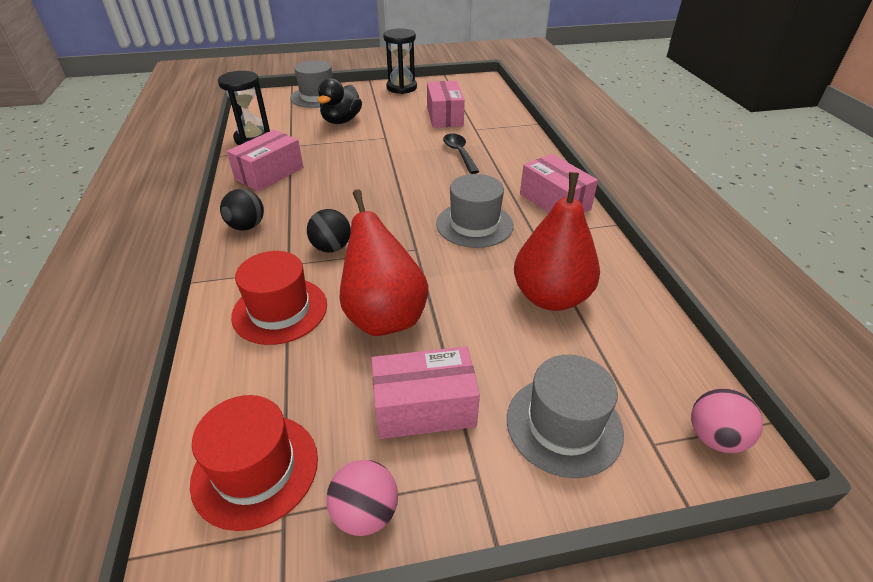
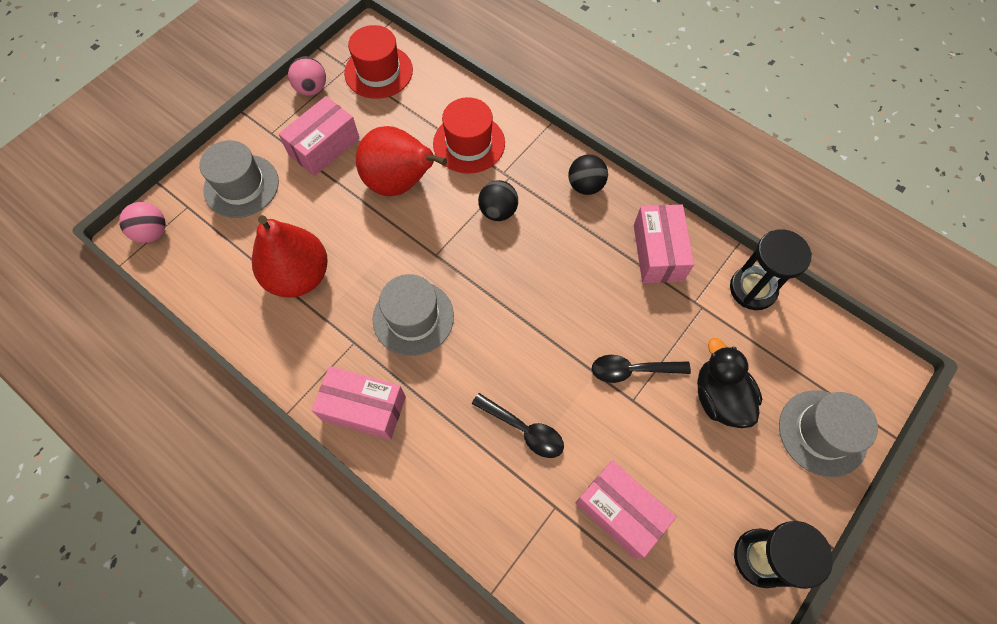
camera: 140 degrees right, 25 degrees up
(368, 145) = (632, 370): none -> black spoon

